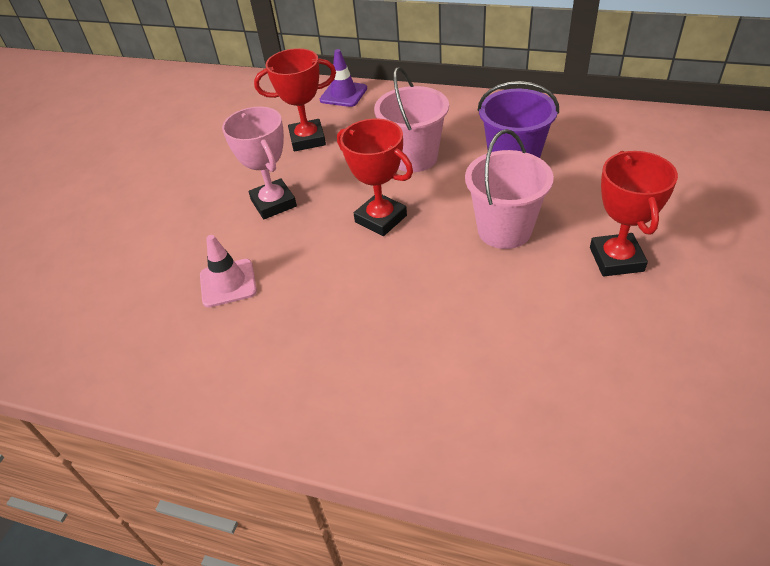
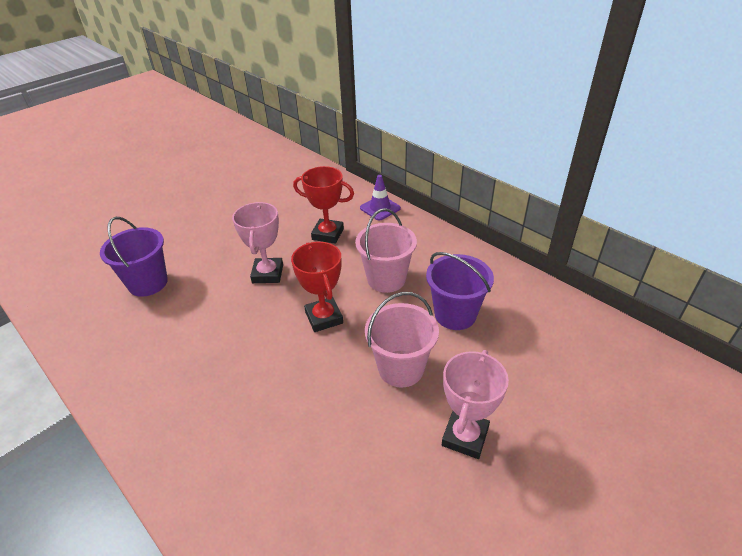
camera: 25 degrees right, 5 degrees down
(125, 271) = (148, 283): none -> purple bucket
(228, 283) = (194, 320): pink traffic cone -> none
(616, 259) = (465, 436): red trophy -> pink trophy

